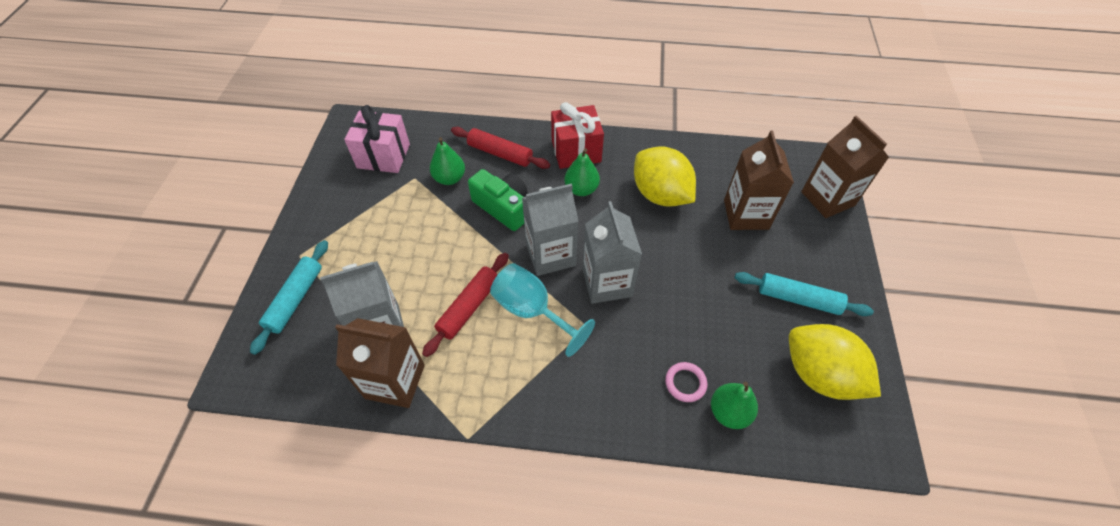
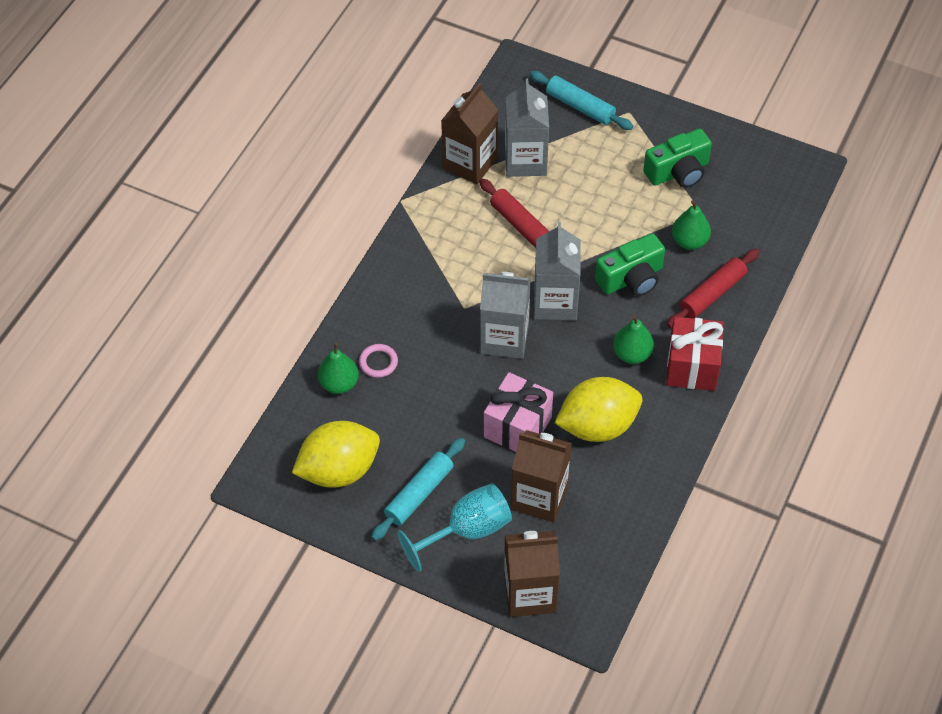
camera: 110 degrees right, 0 degrees up
(371, 202) = (678, 172): none -> green camera
(383, 156) = (743, 190): pink gift -> pink gift (518, 427)
(532, 310) = (498, 271): turquoise goblet -> turquoise goblet (467, 530)

